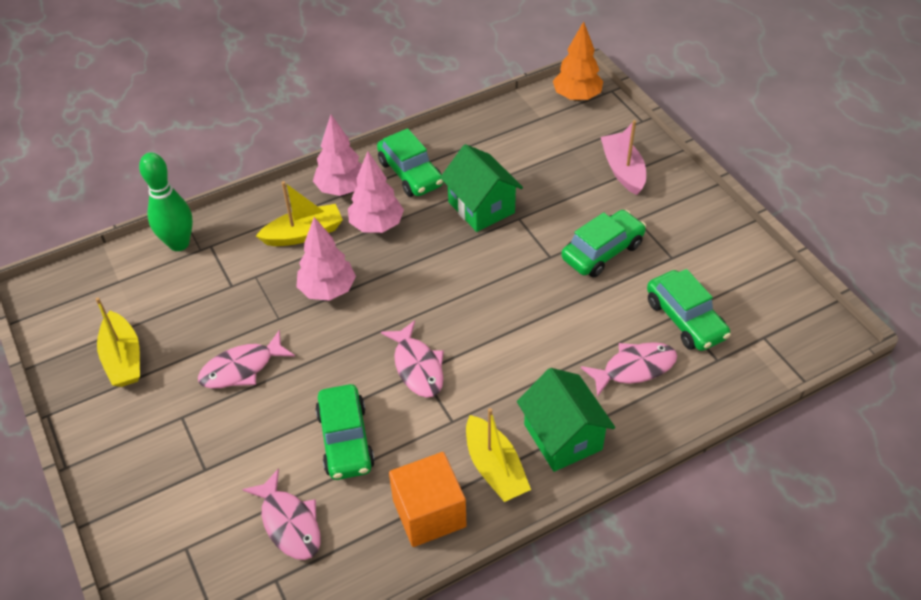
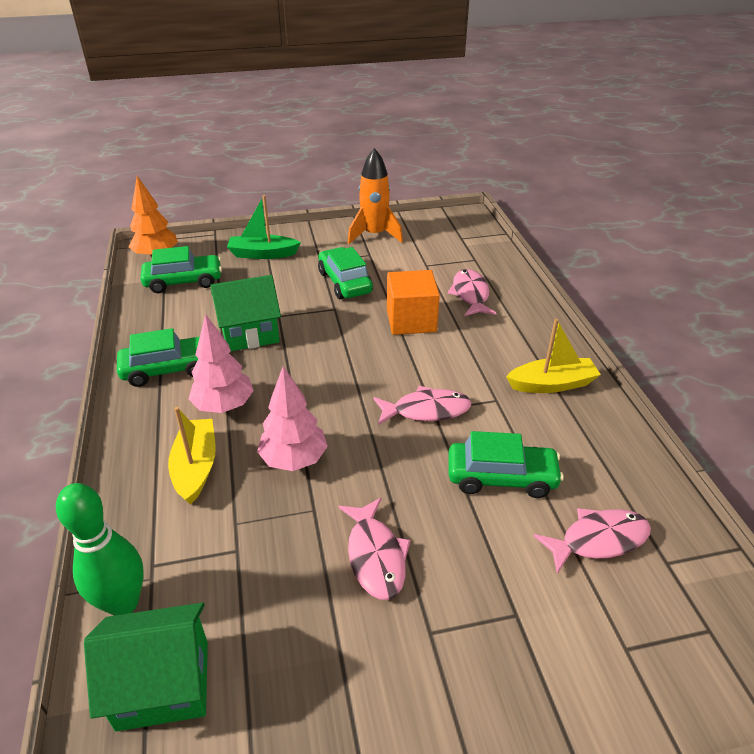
camera: 75 degrees left, 10 degrees down
(123, 358) = (304, 700): yellow boat -> none
(342, 189) = (149, 423): pink tree -> none
(429, 513) = (594, 433): orange cube -> orange cube (411, 320)
(563, 437) = (527, 342): green house -> green house (163, 684)
(623, 170) = (262, 254): pink boat -> green boat
(685, 319) = (432, 263): green car -> green car (184, 281)
(719, 251) = (374, 235): none -> orange rocket

